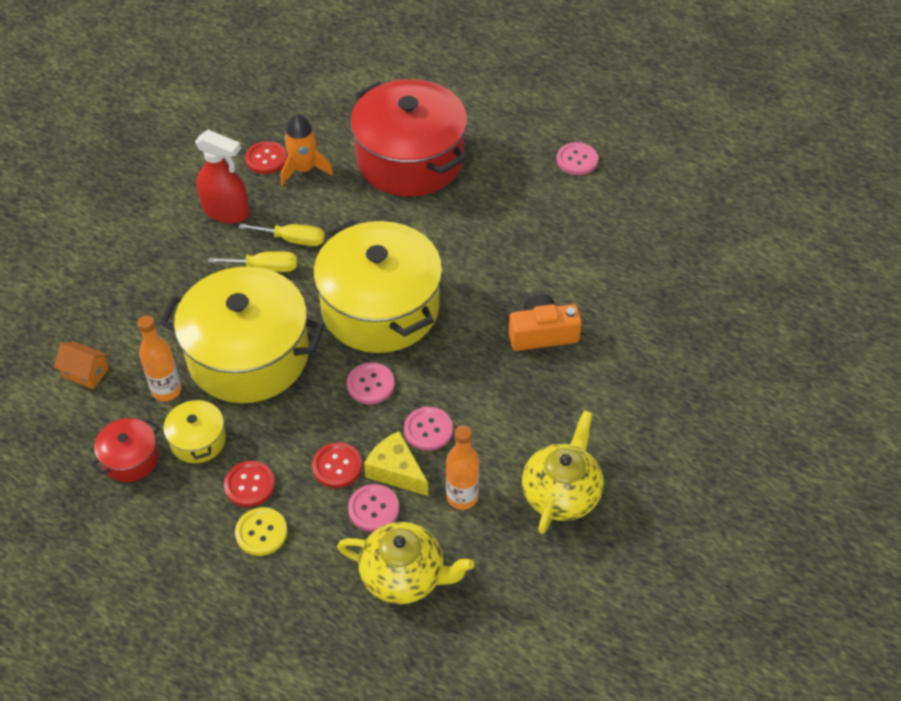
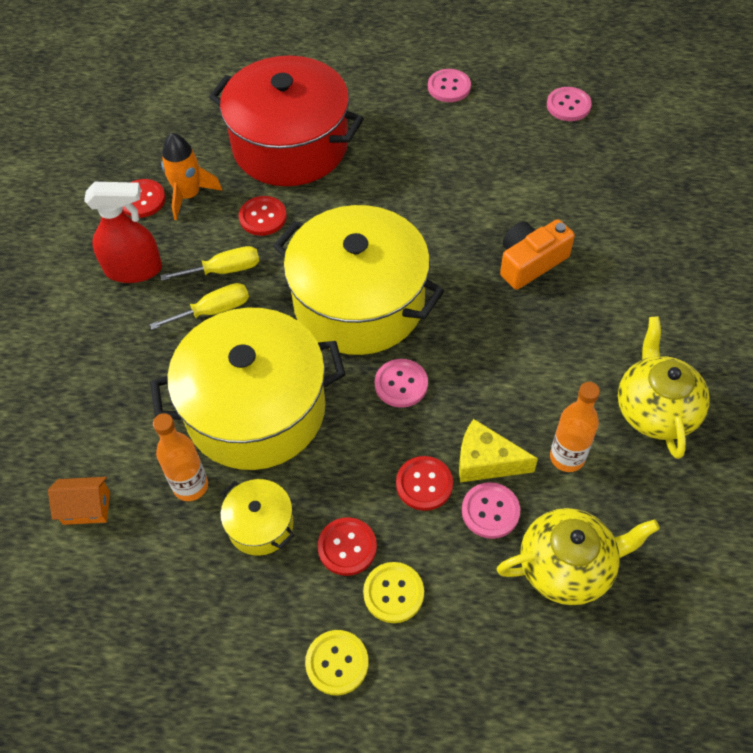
camera: 25 degrees left, 5 degrees up
(130, 459) = (199, 581): red pot -> none
(189, 560) = (337, 663): none -> yellow button
(350, 210) = (263, 217): none -> red button
(428, 430) = (488, 404): pink button -> pink button (568, 105)

